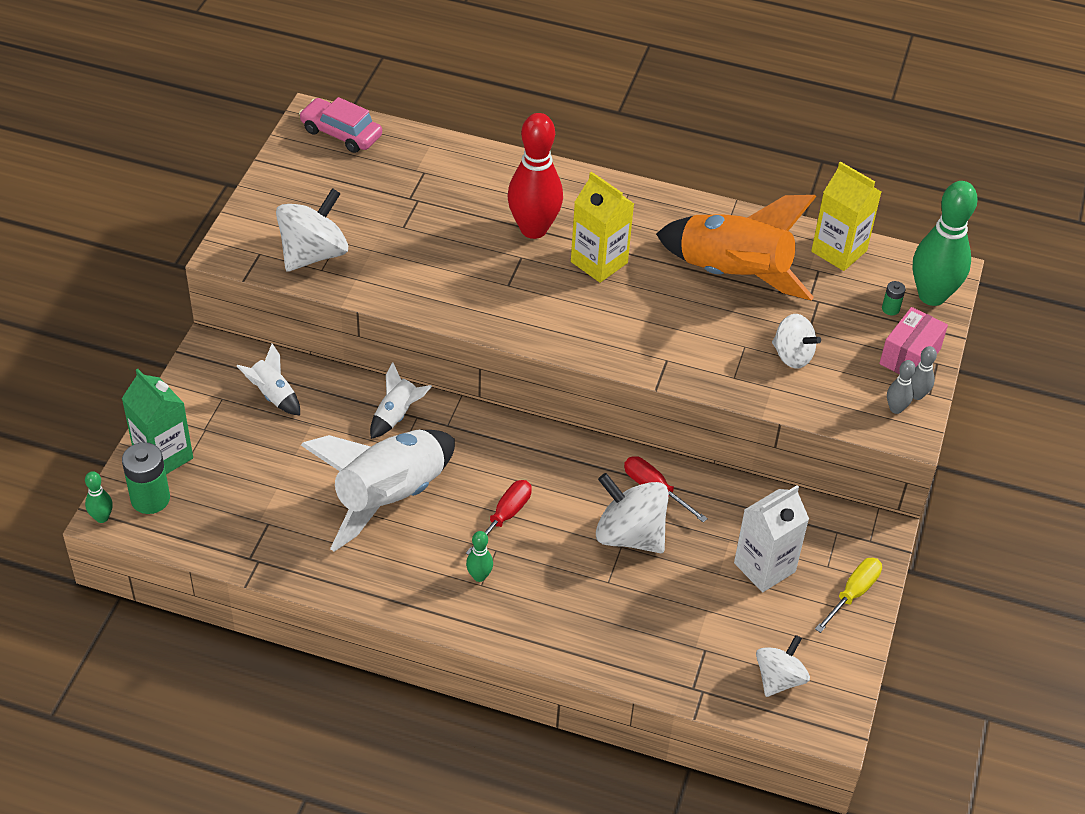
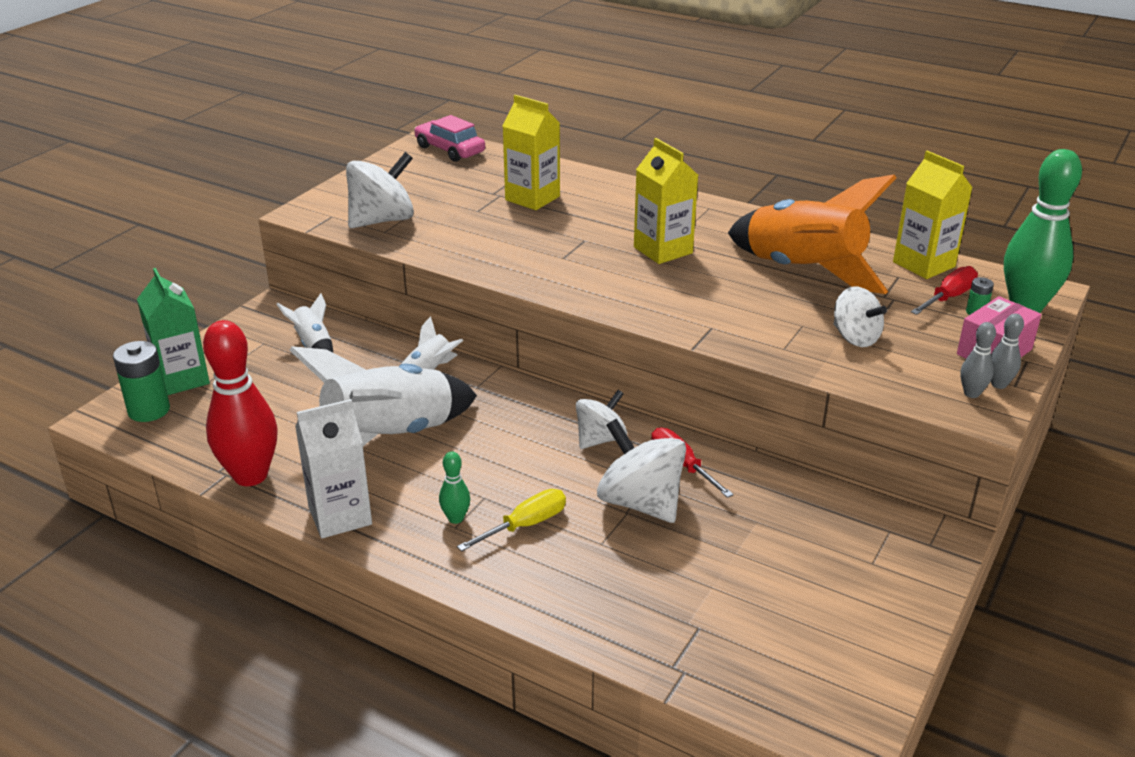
camera: 15 degrees right, 15 degrees down
(102, 517) = (93, 419): green bowling pin -> none
(452, 201) = (532, 198): none -> yellow carton
(505, 516) = (507, 468): red screwdriver -> red screwdriver (949, 297)
(533, 229) = (605, 222): red bowling pin -> red bowling pin (250, 476)
(764, 567) = (793, 553): white carton -> white carton (340, 516)
(779, 679) = (787, 673): white spinning top -> white spinning top (600, 439)
(853, 593) = (901, 594): yellow screwdriver -> yellow screwdriver (526, 525)

